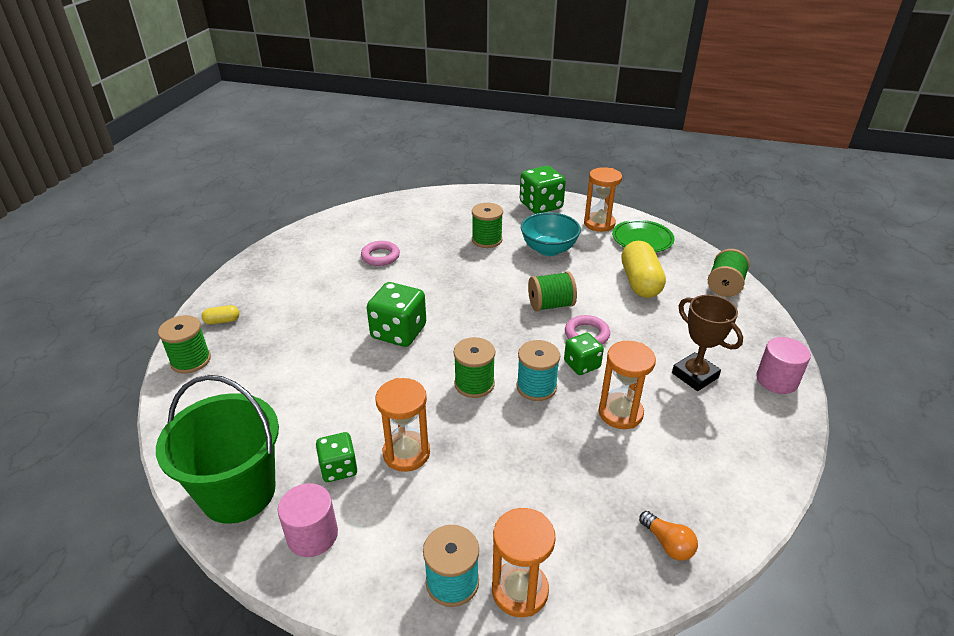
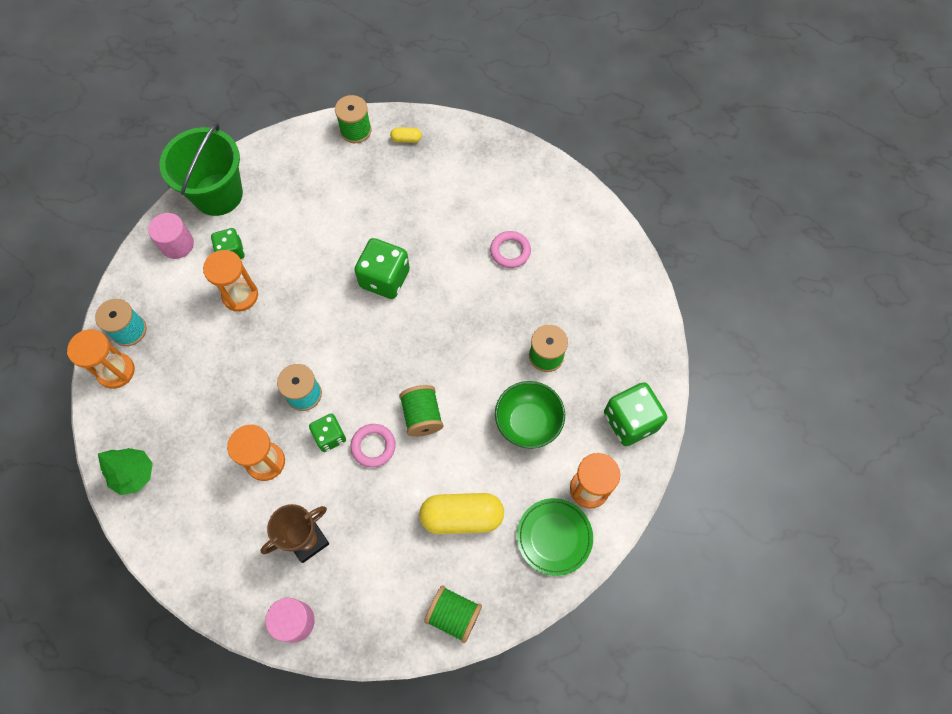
camera: 90 degrees right, 30 degrees up
(222, 321) = (406, 139): yellow capsule -> yellow capsule turned 75 degrees counterclockwise
(474, 384) = (311, 343): green spool -> none
(548, 249) = (528, 422): turquoise bowl -> green bowl
(667, 544) = (134, 474): orange light bulb -> green tree

